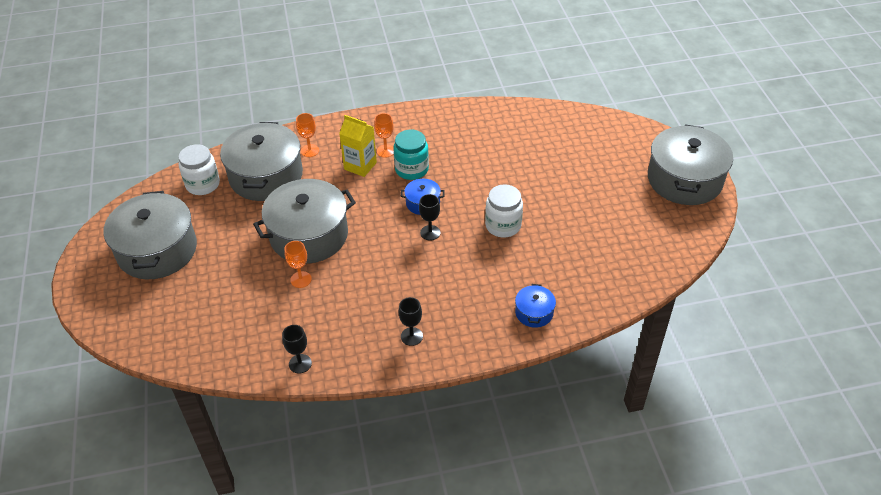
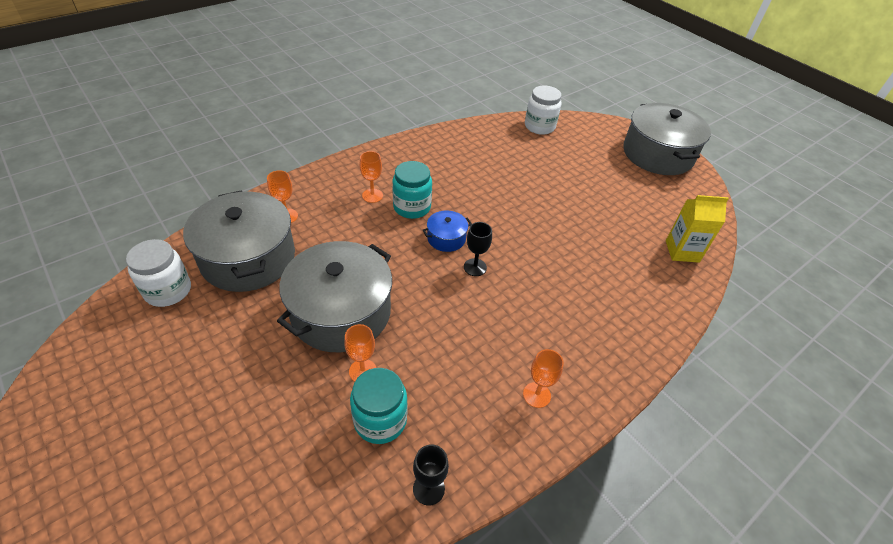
camera: 30 degrees left, 0 degrees up
(157, 250) = (140, 399): grey pot -> none
(294, 314) = (380, 420): none -> turquoise jar
(360, 166) = (354, 218): yellow carton -> yellow carton (682, 251)
(411, 336) = (536, 395): black goblet -> orange goblet
(503, 225) = (540, 238): white jar -> white jar (539, 126)
(534, 312) = (636, 319): blue pot -> none

